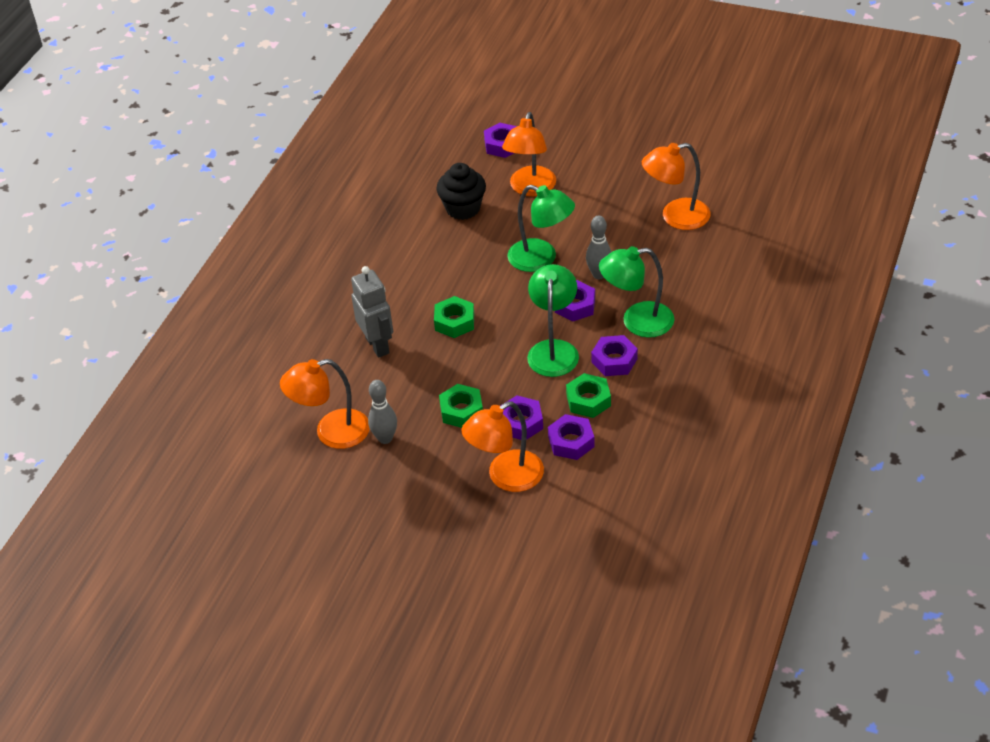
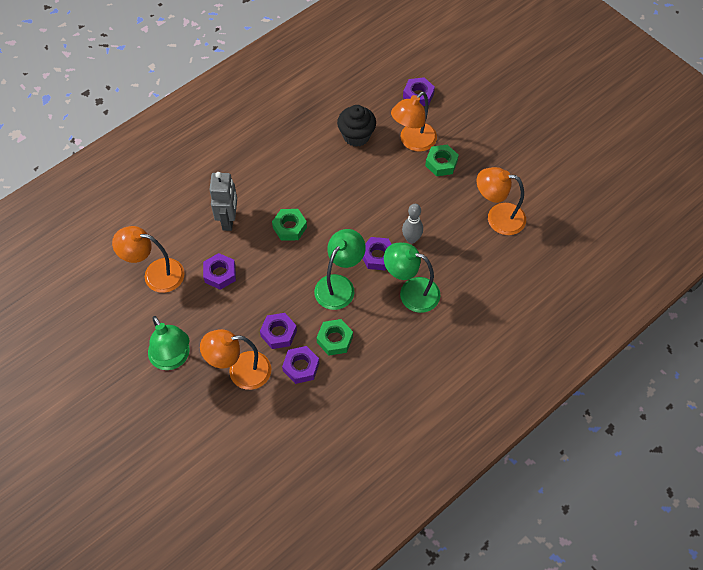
camera: 25 degrees right, 15 degrees up
(385, 438) = (185, 297): grey bowling pin -> none
(461, 411) = (247, 302): green nut -> green nut (441, 163)
(541, 259) = (381, 205): green lamp -> green lamp (173, 359)
(614, 360) = (374, 316): purple nut -> purple nut (220, 274)

